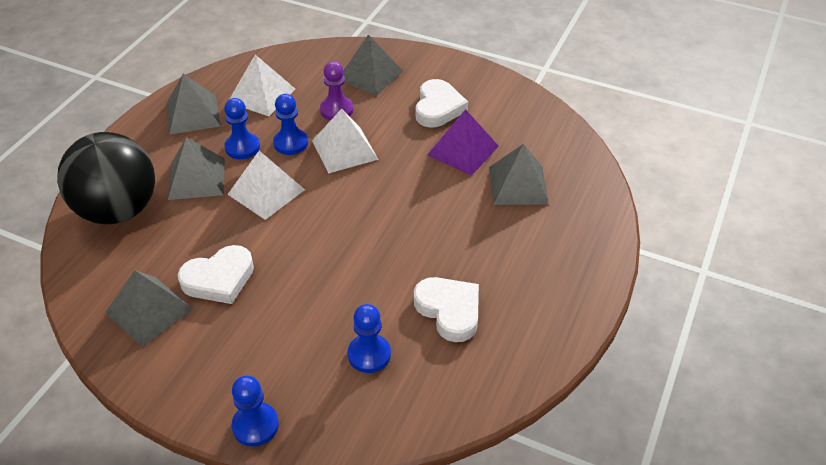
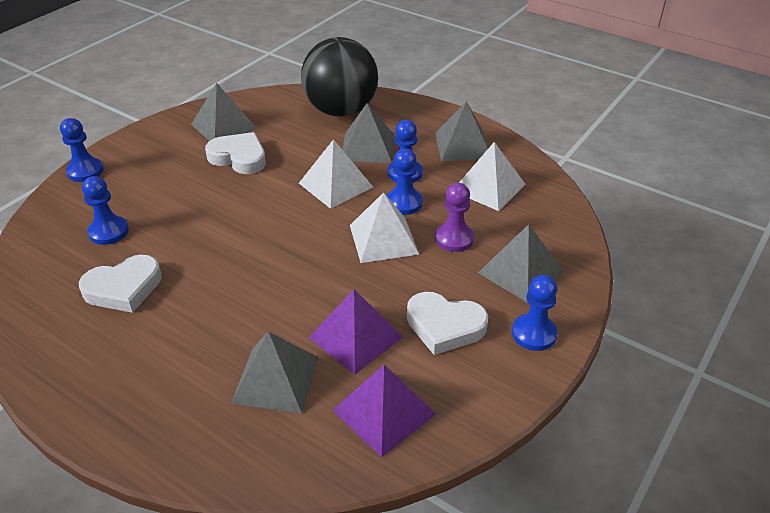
camera: 100 degrees right, 5 degrees down
(219, 279) = (239, 157): white heart -> white heart turned 135 degrees clockwise
(433, 68) = (534, 333): none -> blue pawn
(525, 128) = (384, 412): none -> purple pyramid

